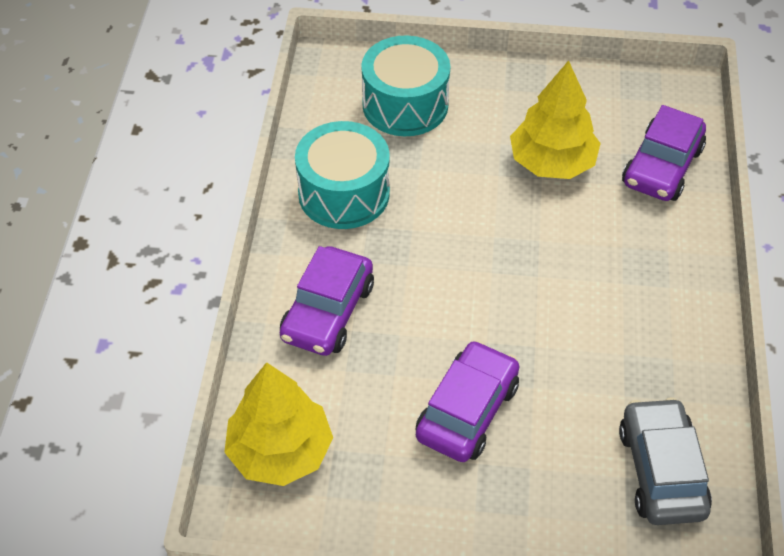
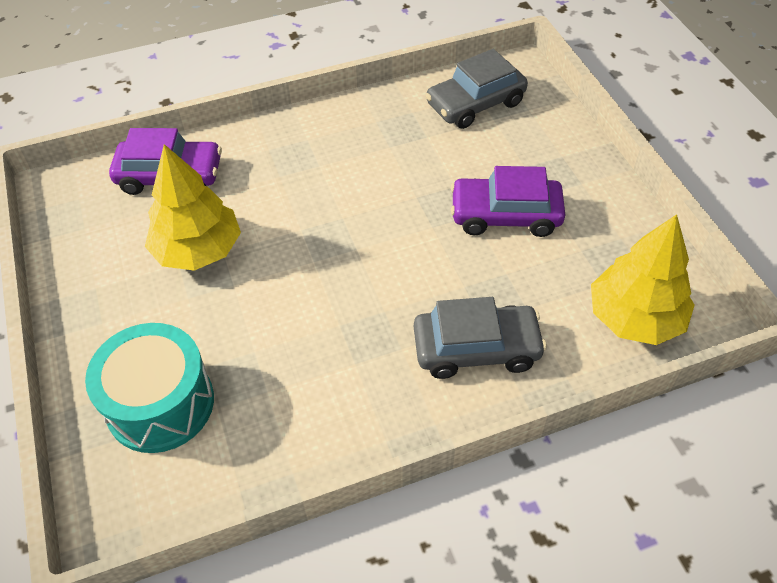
camera: 115 degrees left, 0 degrees up
(328, 312) = (476, 349): purple car -> grey car
(344, 193) = (322, 403): turquoise drum -> none

